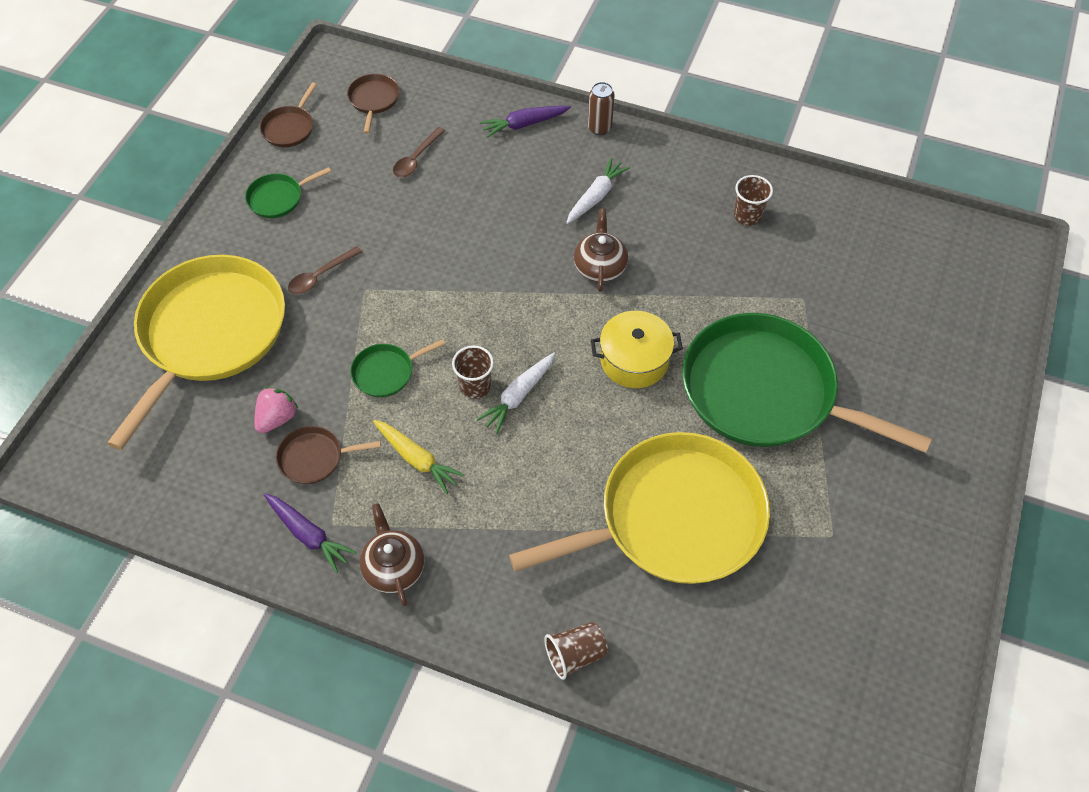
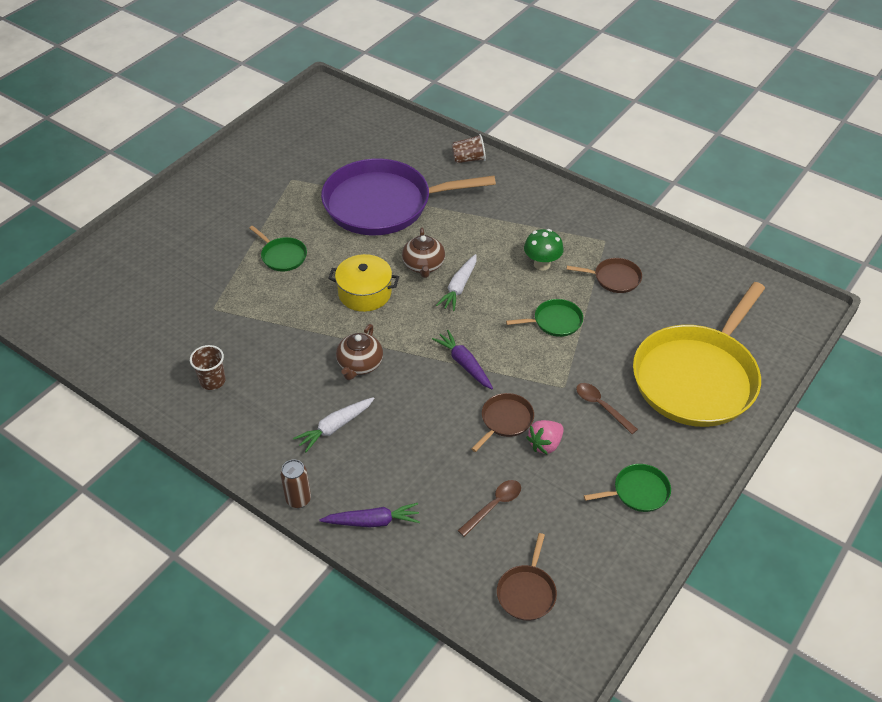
camera: 165 degrees left, 10 degrees down
(277, 418) = (641, 307): pink strawberry -> pink strawberry (545, 444)
(289, 128) = (624, 575): brown pan -> brown pan (505, 420)
(308, 534) = (621, 238): purple carrot -> purple carrot (464, 364)
(320, 276) = (601, 406): brown spoon -> brown spoon turned 105 degrees counterclockwise
(394, 567) = (567, 213): brown teapot -> brown teapot (423, 265)
(417, 459) = (542, 264): yellow carrot -> green mushroom
(475, 386) = (489, 299): brown cup -> none
(518, 396) = (459, 287): white carrot -> white carrot turned 150 degrees clockwise
(673, 518) = (383, 204): yellow pan -> purple pan
(765, 392) = (282, 256): green pan -> green pan, size x0.41

